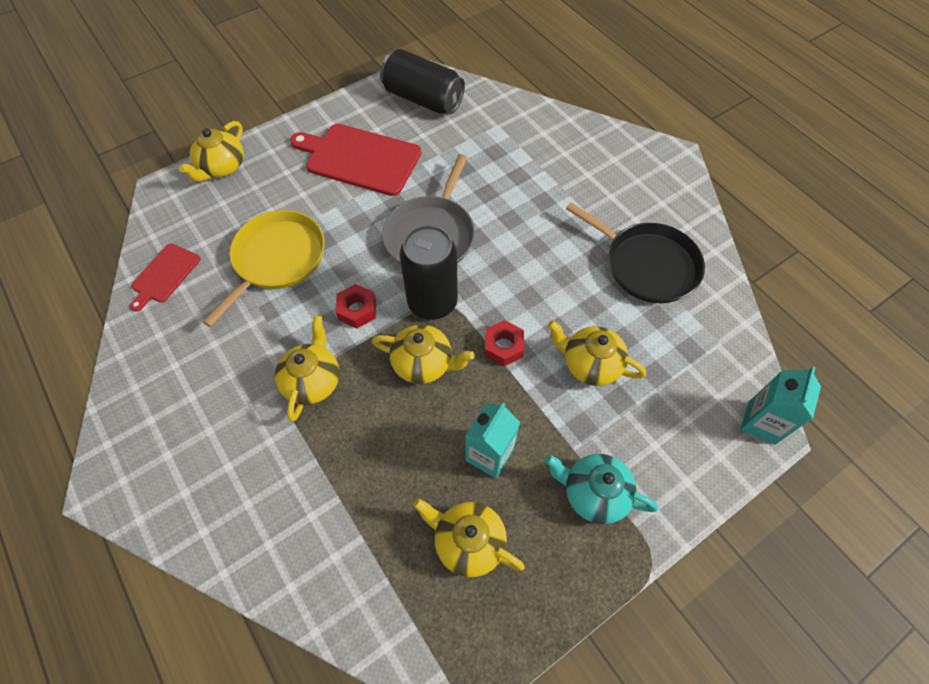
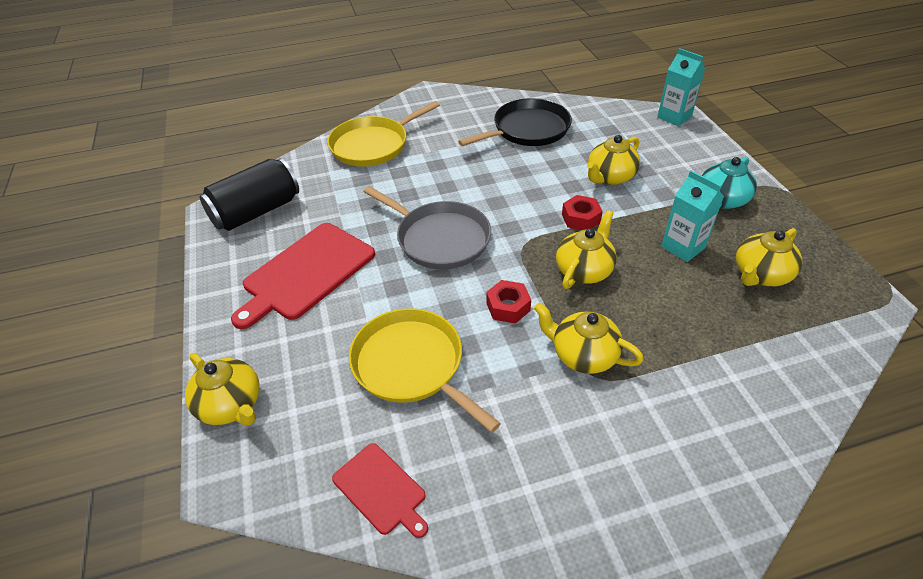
camera: 70 degrees left, 15 degrees down
(432, 302) = (518, 252): black can -> none
(553, 142) = (373, 145): none -> yellow pan

